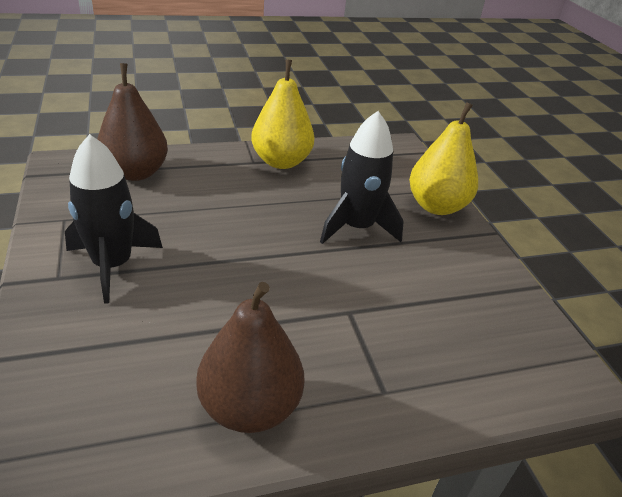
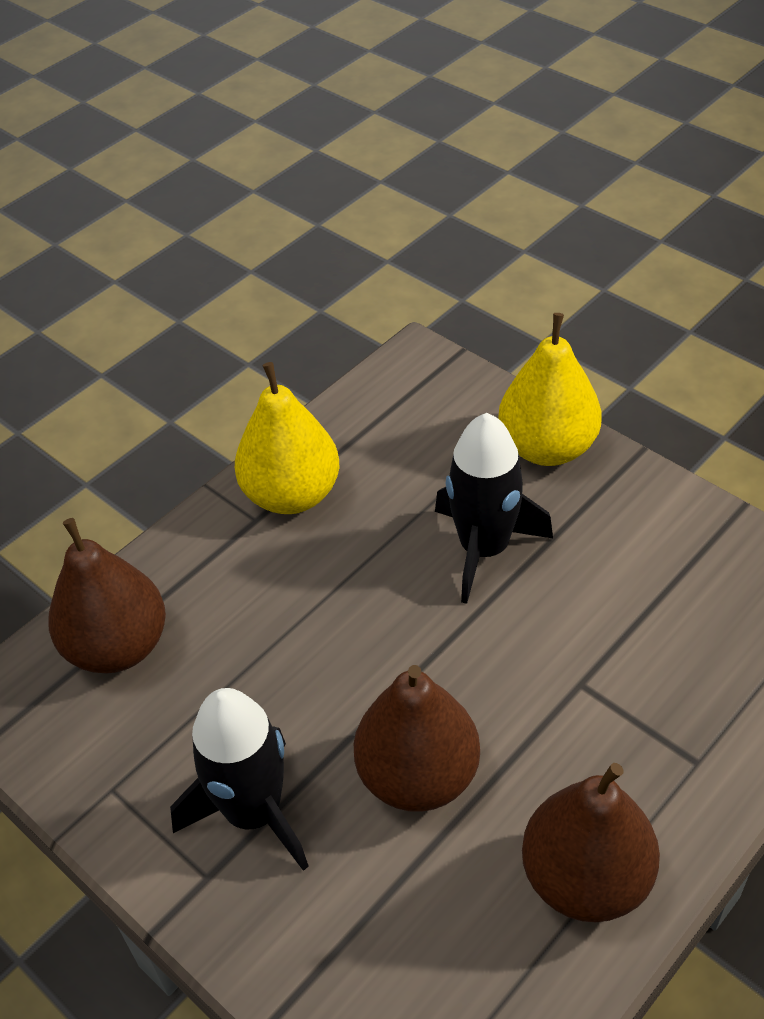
camera: 25 degrees left, 10 degrees up
(211, 299) = (418, 776): none -> brown pear

